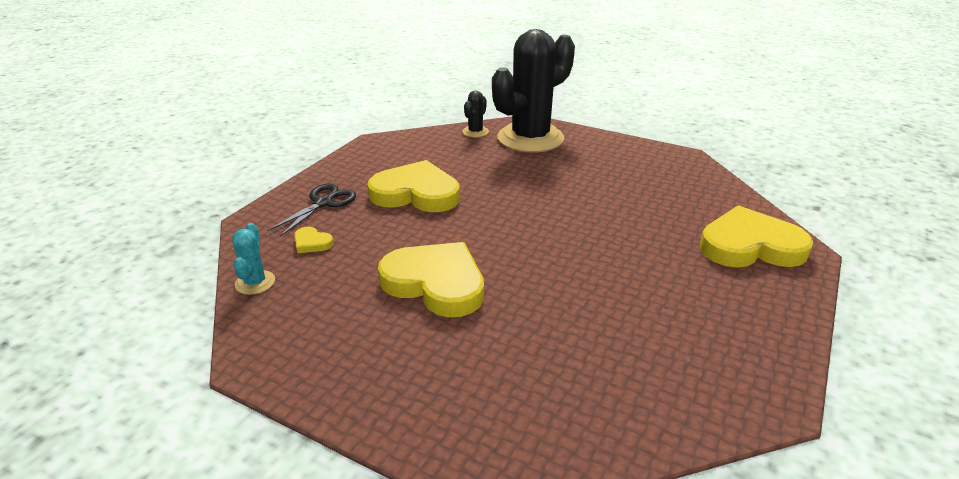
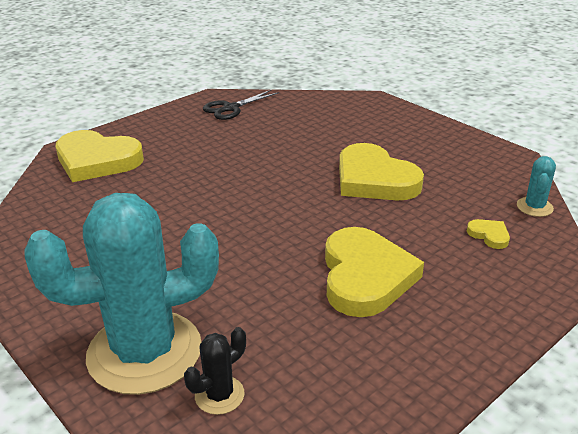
camera: 160 degrees left, 0 degrees up
(323, 203) = (485, 286): black scissors -> black scissors (231, 108)
(416, 193) = (365, 276): yellow heart -> yellow heart turned 120 degrees counterclockwise
(530, 138) = (144, 352): black cactus -> turquoise cactus

